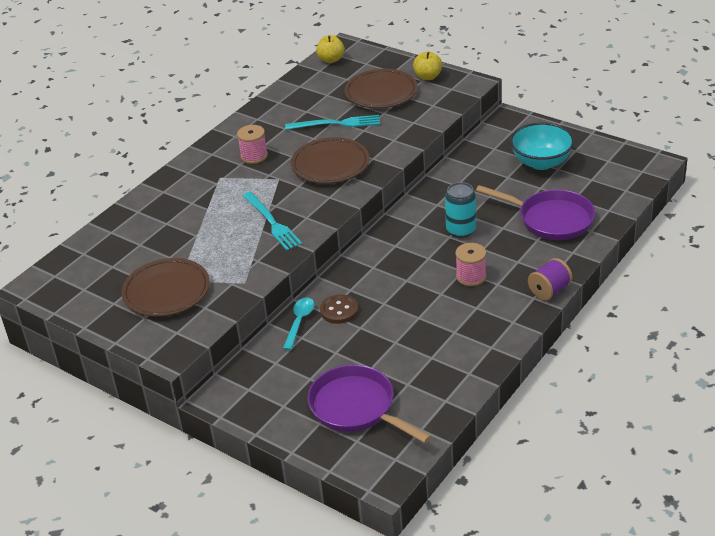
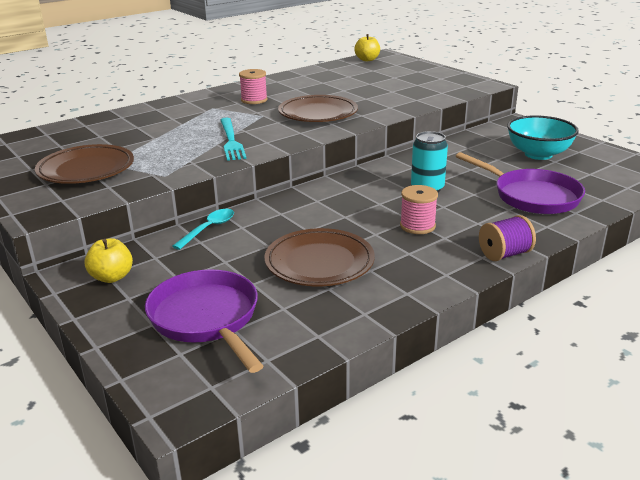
camera: 15 degrees right, 10 degrees down
(336, 124) = (344, 92): turquoise fork -> none
(339, 310) = (256, 227): brown button -> none
(381, 93) = (398, 80): brown plate -> brown plate (319, 263)
(428, 77) = (447, 77): yellow apple -> yellow apple (112, 277)

